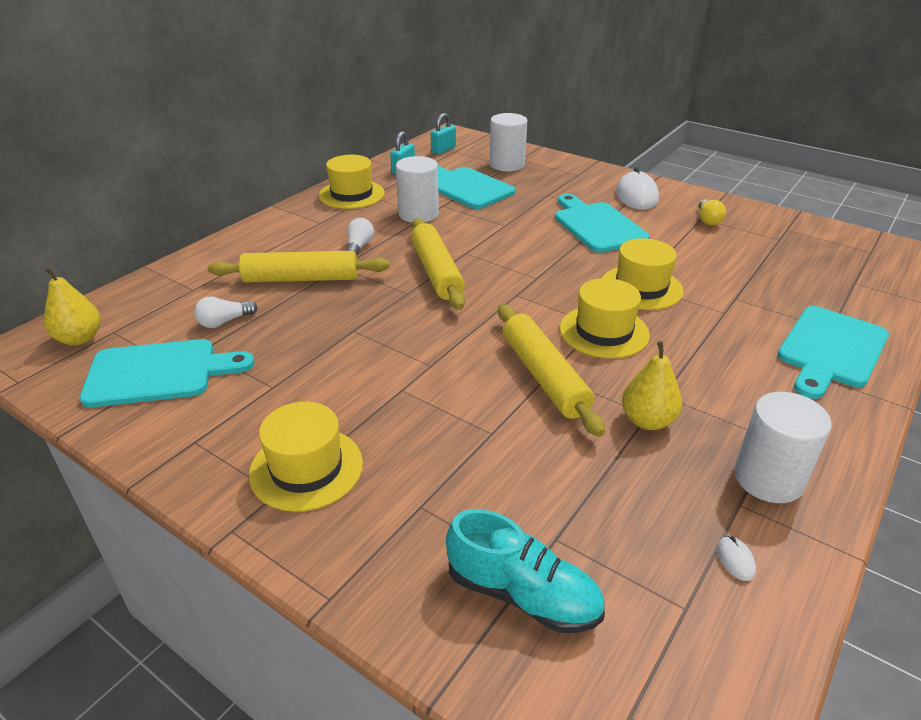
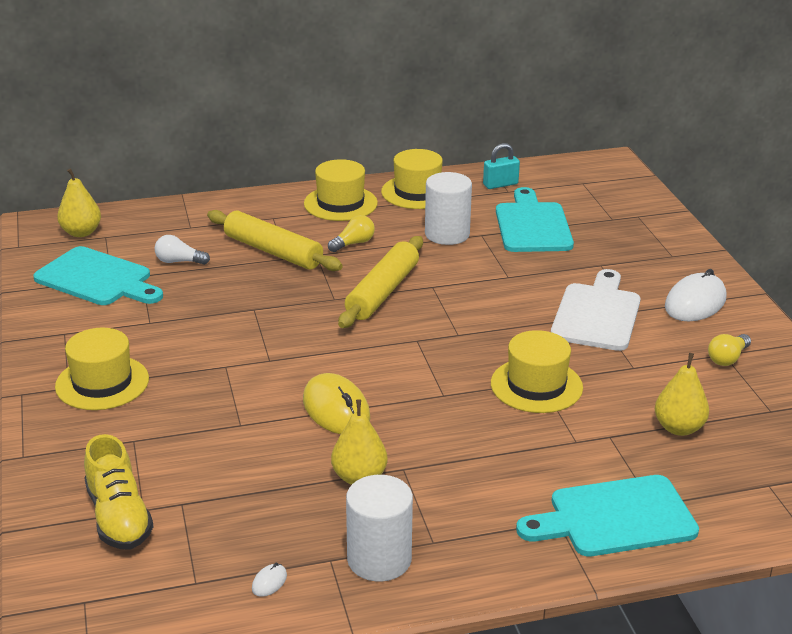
camera: 40 degrees right, 5 degrees down
(359, 247) = (353, 243): white light bulb -> yellow light bulb
(443, 150) = (573, 177): turquoise padlock -> none
(507, 164) = (613, 217): white cylinder -> none
(523, 595) = (119, 517): turquoise shoe -> yellow shoe
(544, 376) = (336, 409): yellow rolling pin -> yellow mouse
(597, 225) = (597, 314): turquoise cutting board -> white cutting board
(604, 331) = (439, 402): yellow hat -> yellow hat (340, 203)
(758, 273) = (679, 428): none -> yellow pear

